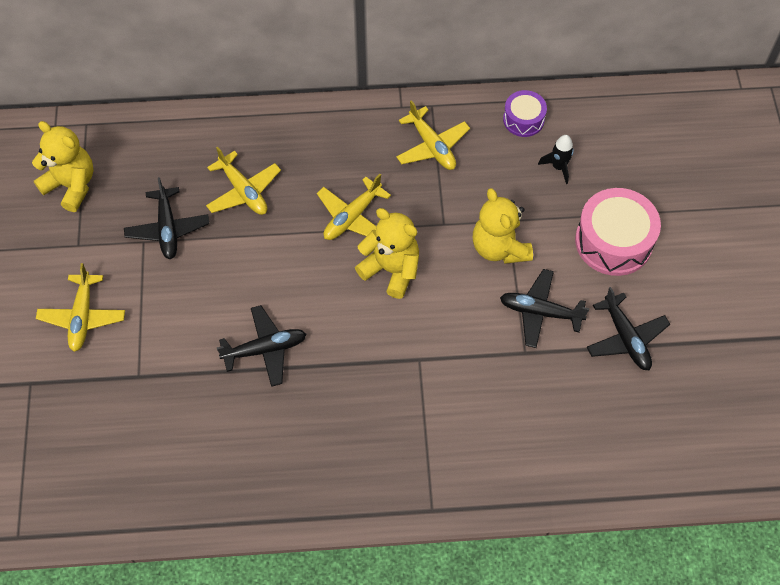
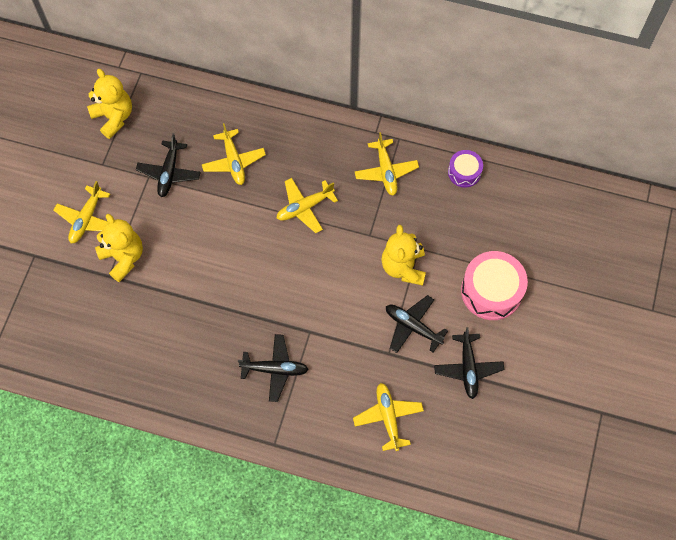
camera: 20 degrees right, 5 degrees up
(265, 349) = (203, 286): black plane -> black plane (275, 369)
(391, 269) = (317, 257): yellow teddy bear -> yellow teddy bear (123, 257)
(557, 428) = (388, 417): none -> yellow plane
(558, 167) = (475, 219): black rocket -> none

